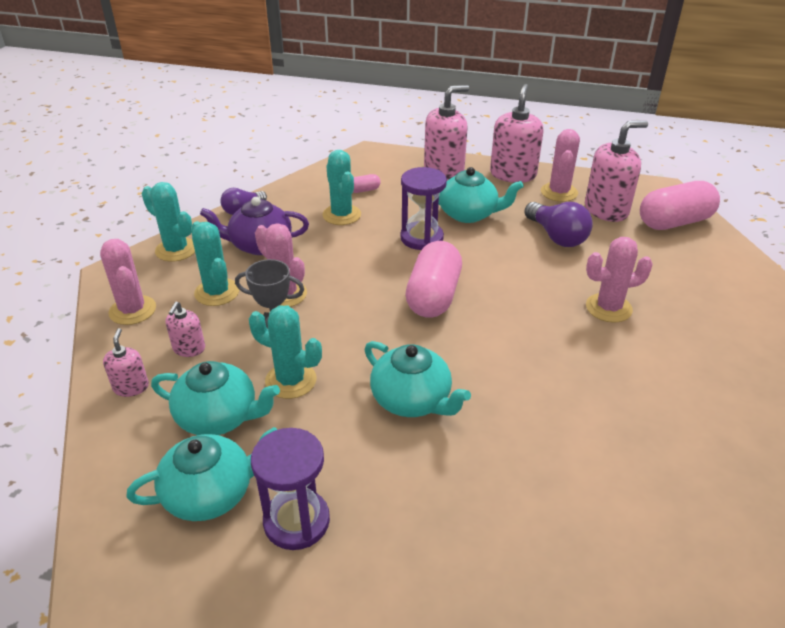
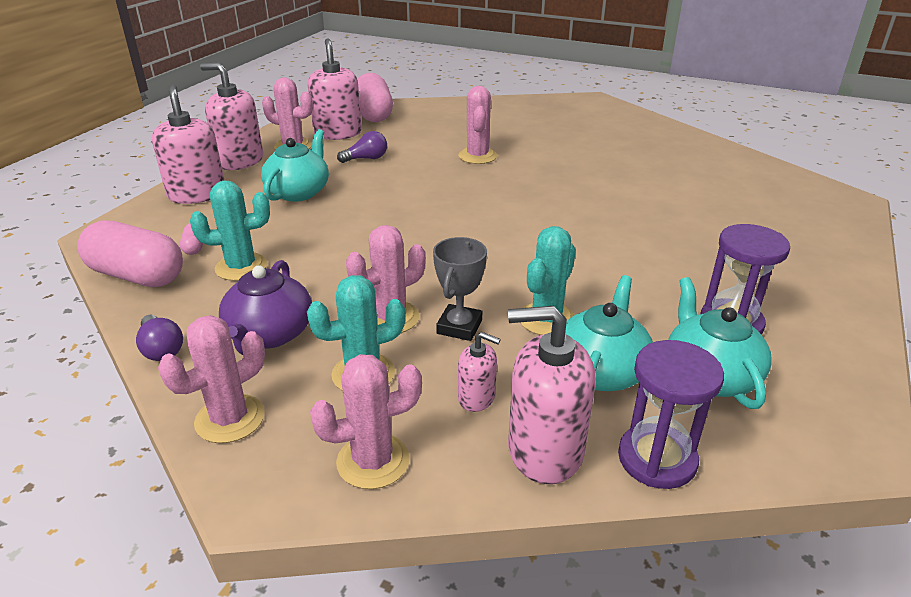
camera: 80 degrees left, 5 degrees down
(131, 387) = (545, 450): pink soap dispenser -> pink soap dispenser, size x1.93
(176, 250) = (230, 419): turquoise cactus -> pink cactus
(412, 400) = (580, 253): turquoise teapot -> none
(421, 238) = (326, 222): purple hourglass -> purple hourglass (657, 459)
(433, 296) = (432, 226): pink capsule -> pink capsule (137, 276)
(557, 236) = (366, 159): purple light bulb -> purple light bulb, size x0.64

